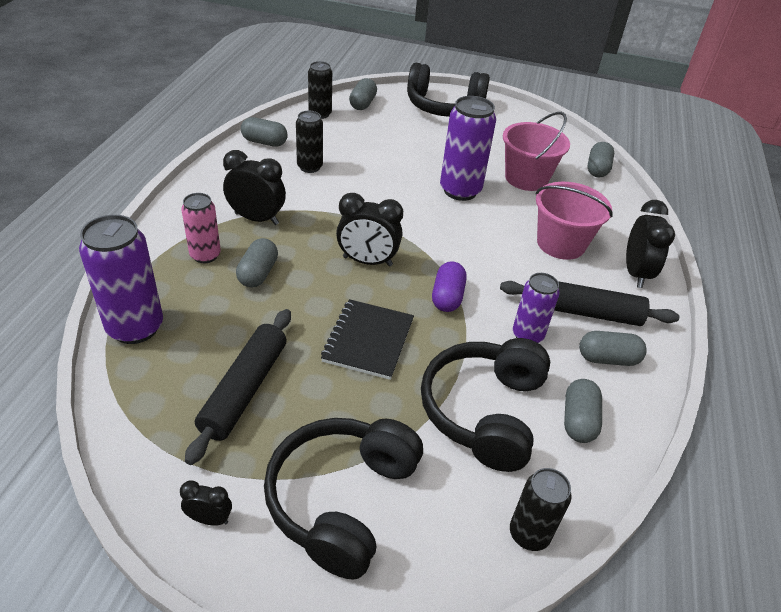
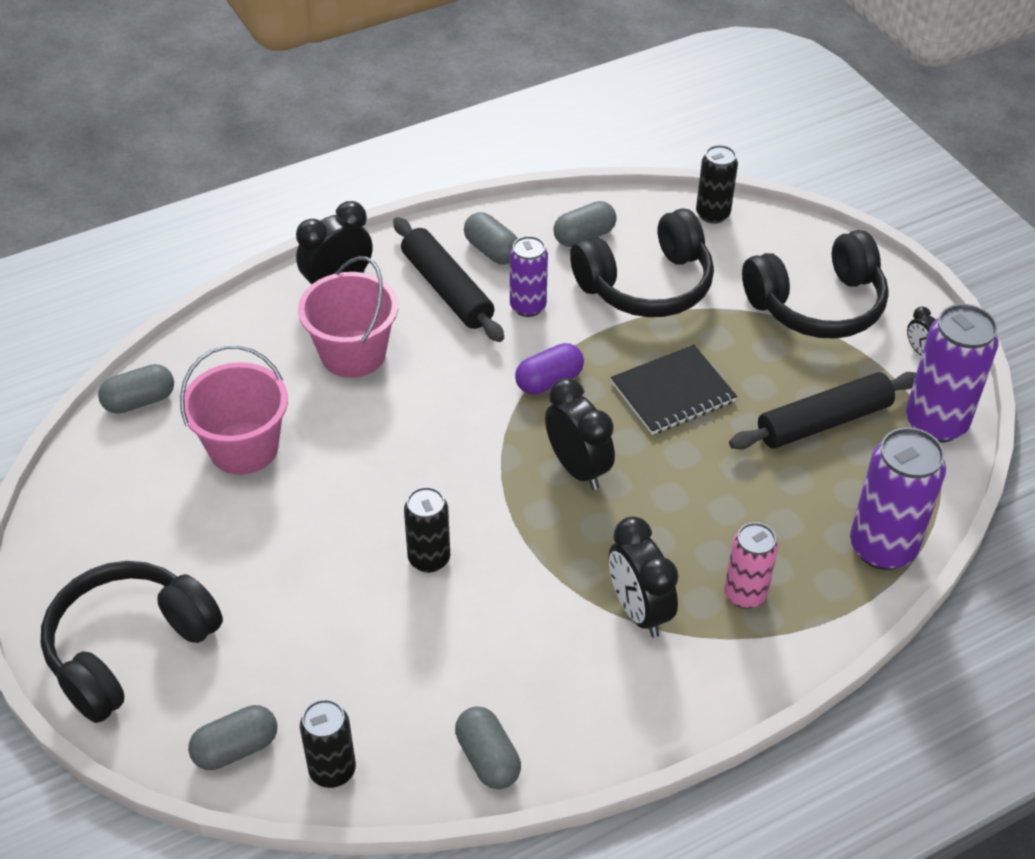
camera: 130 degrees left, 5 degrees up
(258, 273) = (708, 530): grey capsule -> none
(309, 167) = (481, 657): black can -> black can (429, 559)
(444, 107) = (129, 648): black headphones -> black headphones turned 105 degrees counterclockwise
(460, 190) = (349, 486): purple can -> purple can (935, 423)

